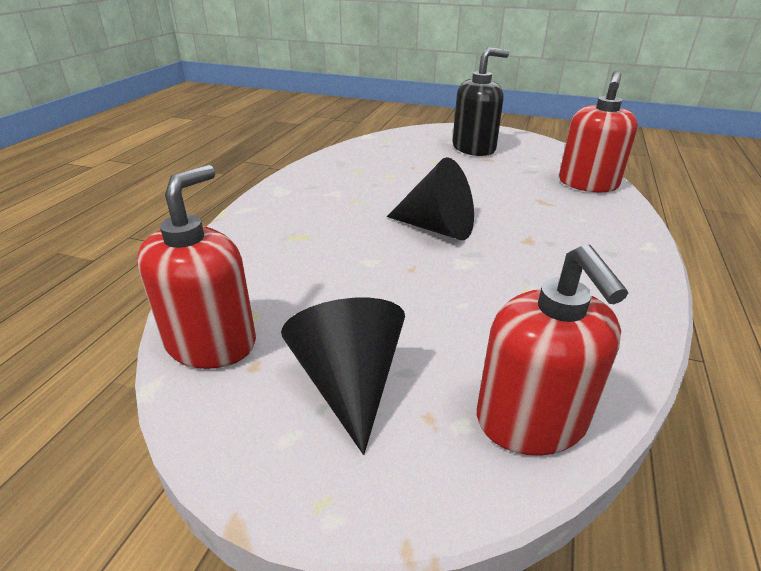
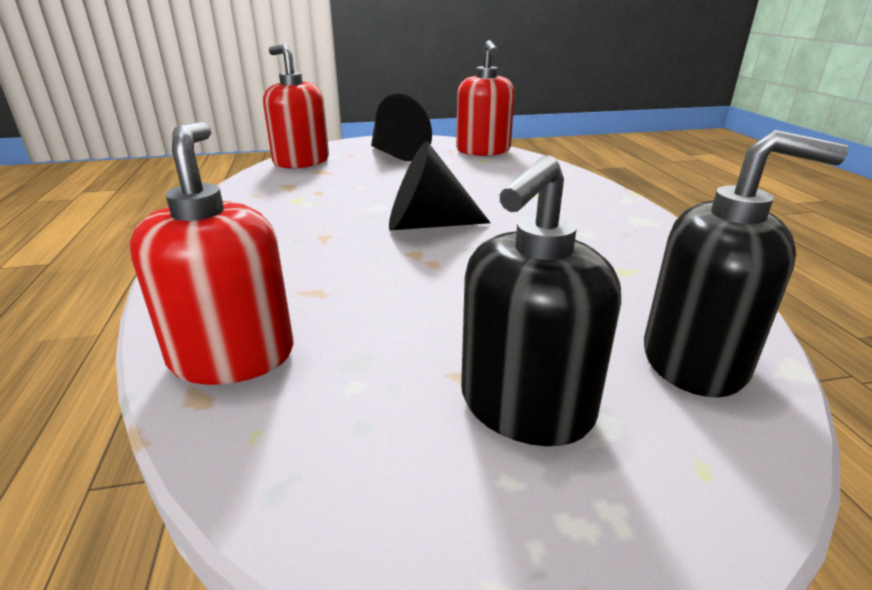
camera: 150 degrees right, 5 degrees down
(397, 143) = (694, 361): none -> black soap dispenser

